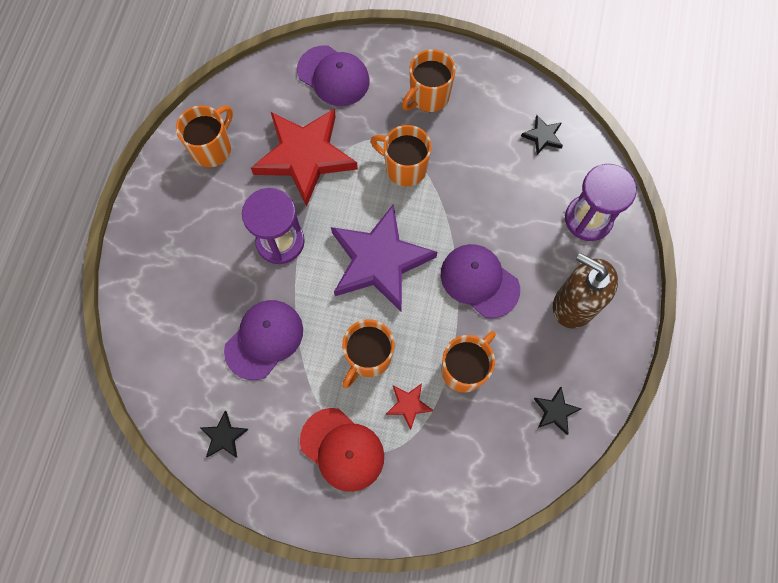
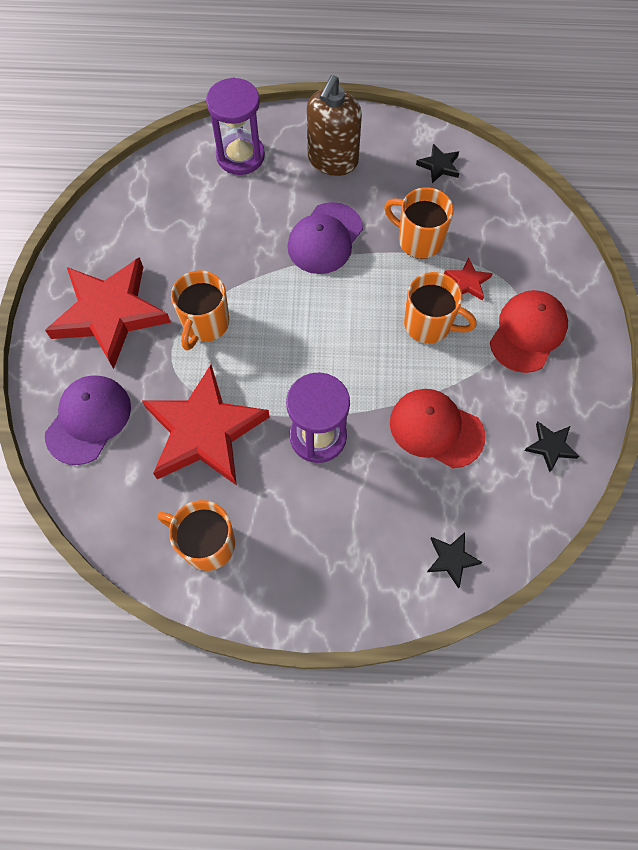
camera: 100 degrees left, 5 degrees down
(264, 339) = (436, 429): purple cap -> red cap
(379, 261) = (321, 331): purple star -> none
(428, 97) = (110, 313): orange mug -> red star
(543, 136) = (150, 201): black star -> black star (451, 559)

